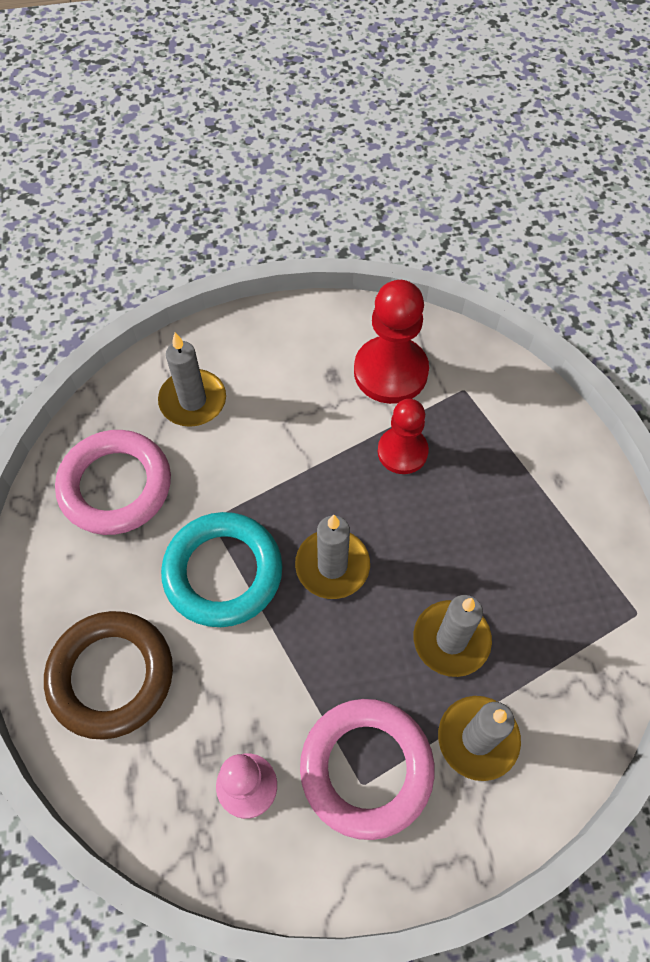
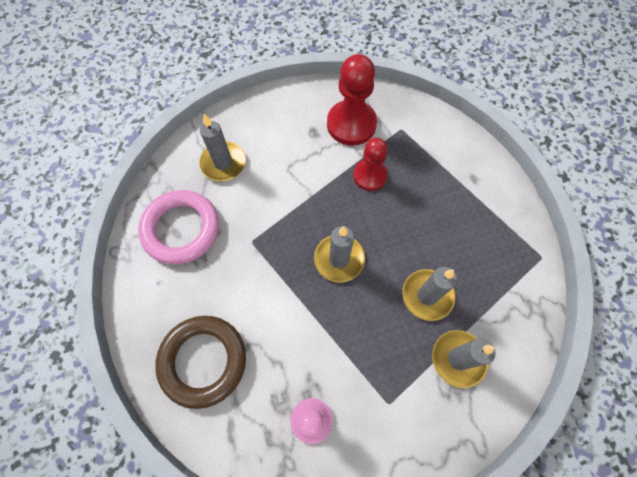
camera: 10 degrees left, 5 degrees up
(223, 572) = (266, 276): turquoise ring -> none
(366, 768) = (389, 393): pink ring -> none

